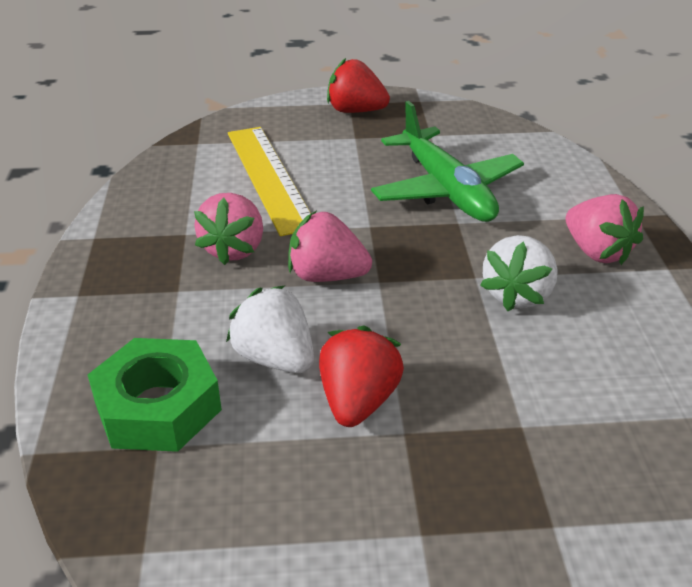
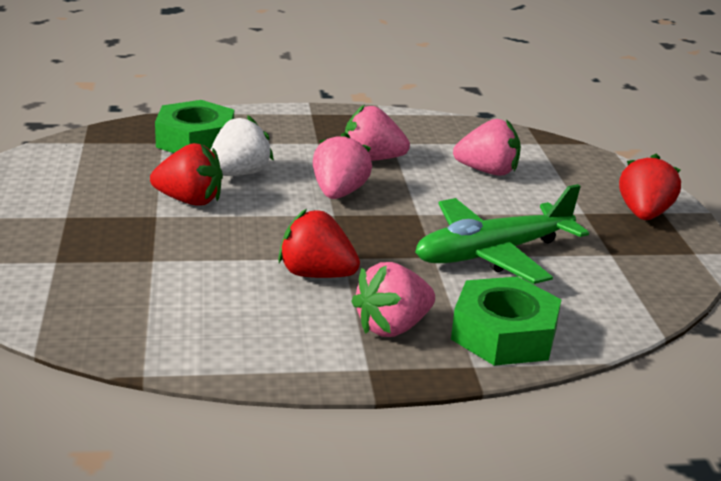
camera: 85 degrees right, 10 degrees down
(269, 177) = (487, 171): yellow ruler -> pink strawberry
(517, 295) = (316, 274): white strawberry -> red strawberry
(583, 197) = (504, 334): none -> green nut

